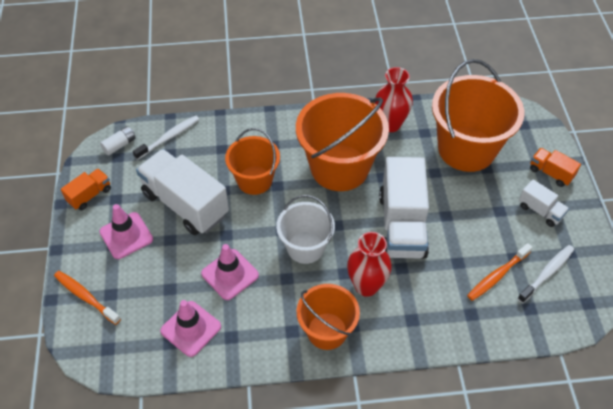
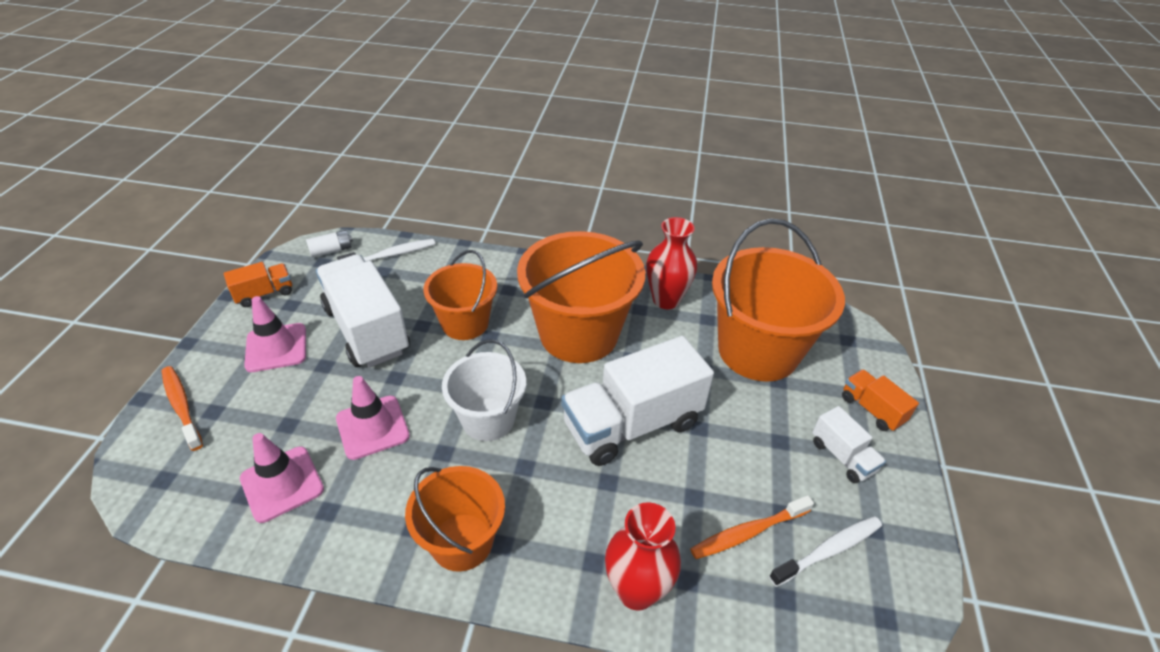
camera: 15 degrees right, 10 degrees down
(366, 286) = (547, 493): red vase -> red vase (636, 591)
(402, 225) = (632, 424): white truck -> white truck turned 45 degrees clockwise

